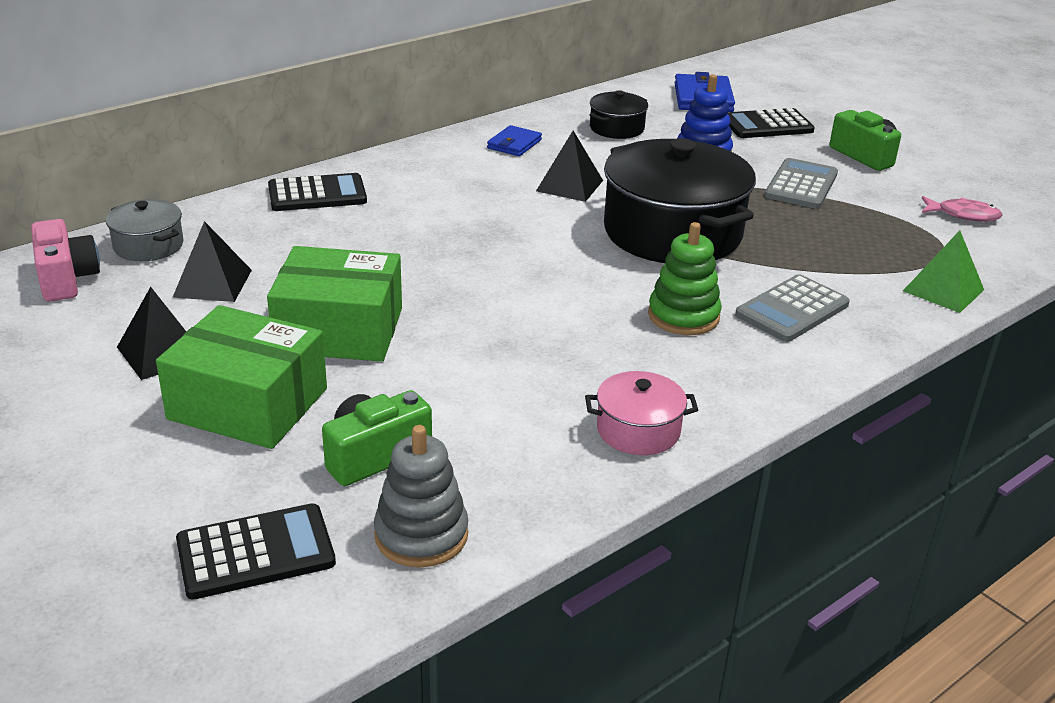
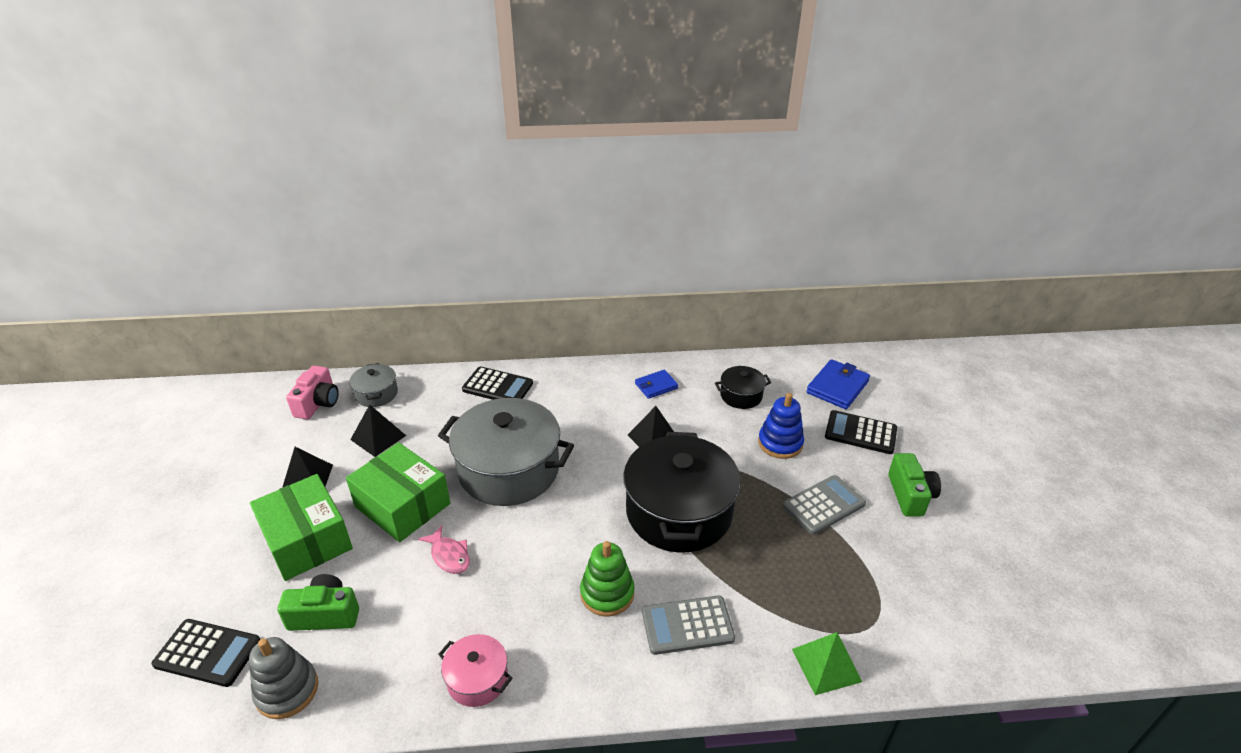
camera: 35 degrees right, 5 degrees up
(435, 259) = (509, 470): none -> grey pot
(963, 215) = (930, 594): pink fish -> pink fish (449, 555)

